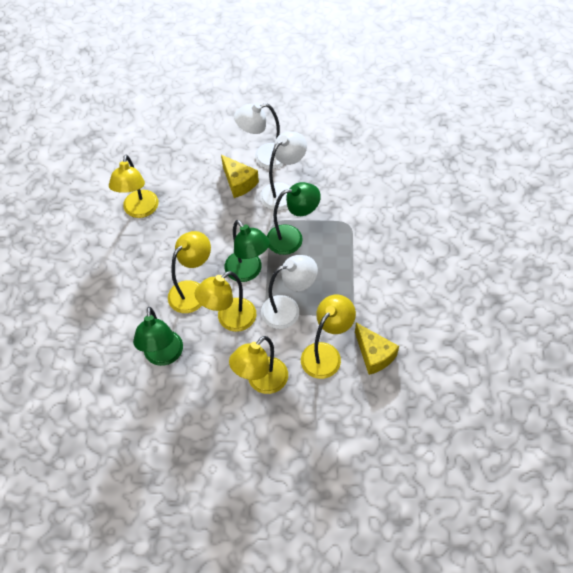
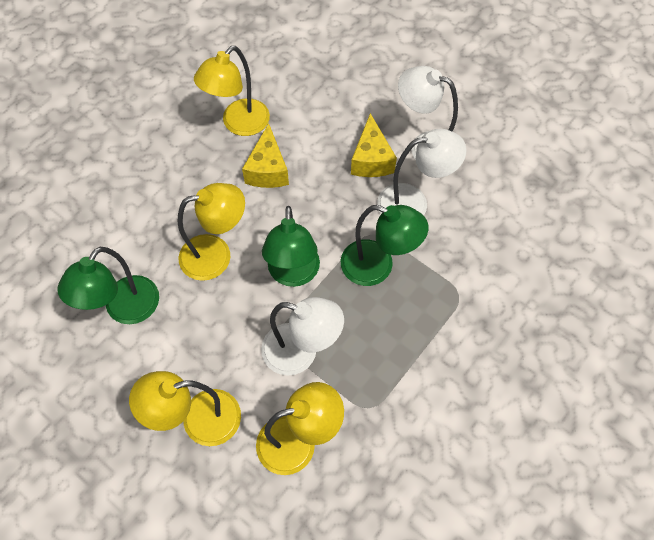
camera: 35 degrees right, 5 degrees up
(230, 320) = (227, 318): yellow lamp -> none
(374, 355) = (354, 487): yellow cheese -> yellow cheese (268, 170)

